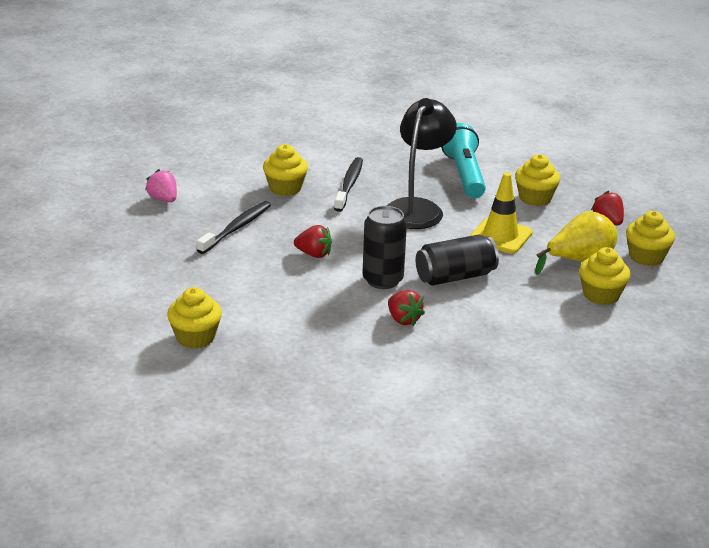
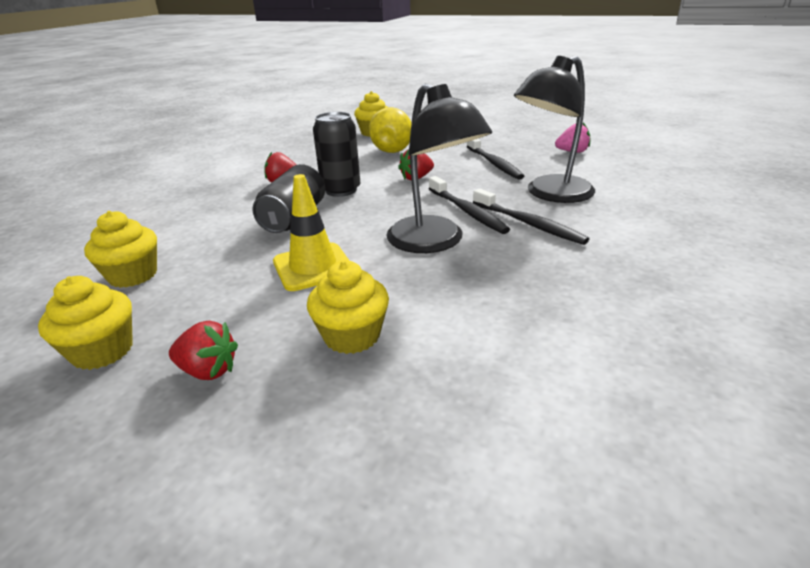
camera: 130 degrees right, 0 degrees up
(285, 188) = (550, 194): yellow cupcake -> black lamp
(356, 211) = (467, 211): none -> black toothbrush
(464, 175) = (482, 306): turquoise flashlight -> none
(579, 261) = (192, 293): yellow pear -> yellow pear (393, 149)

